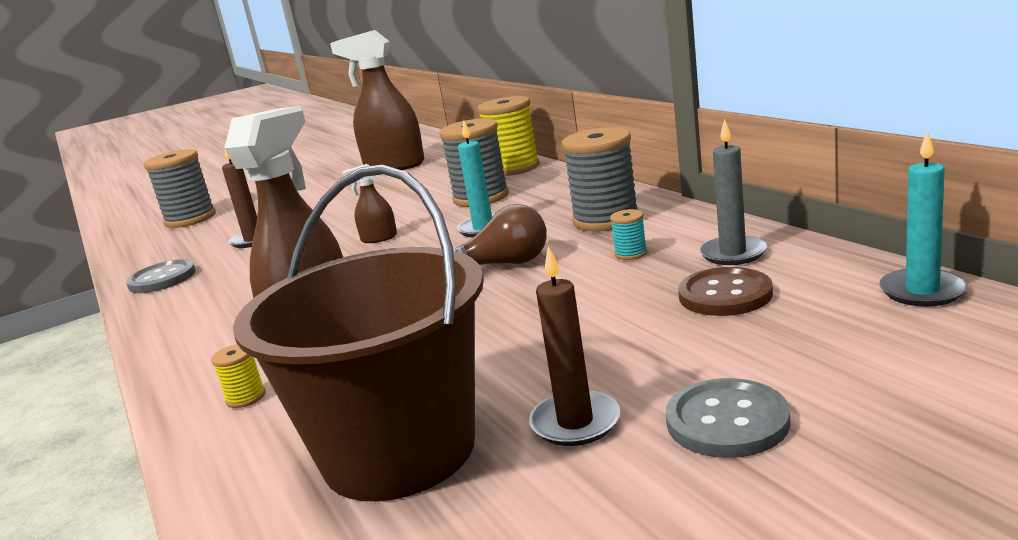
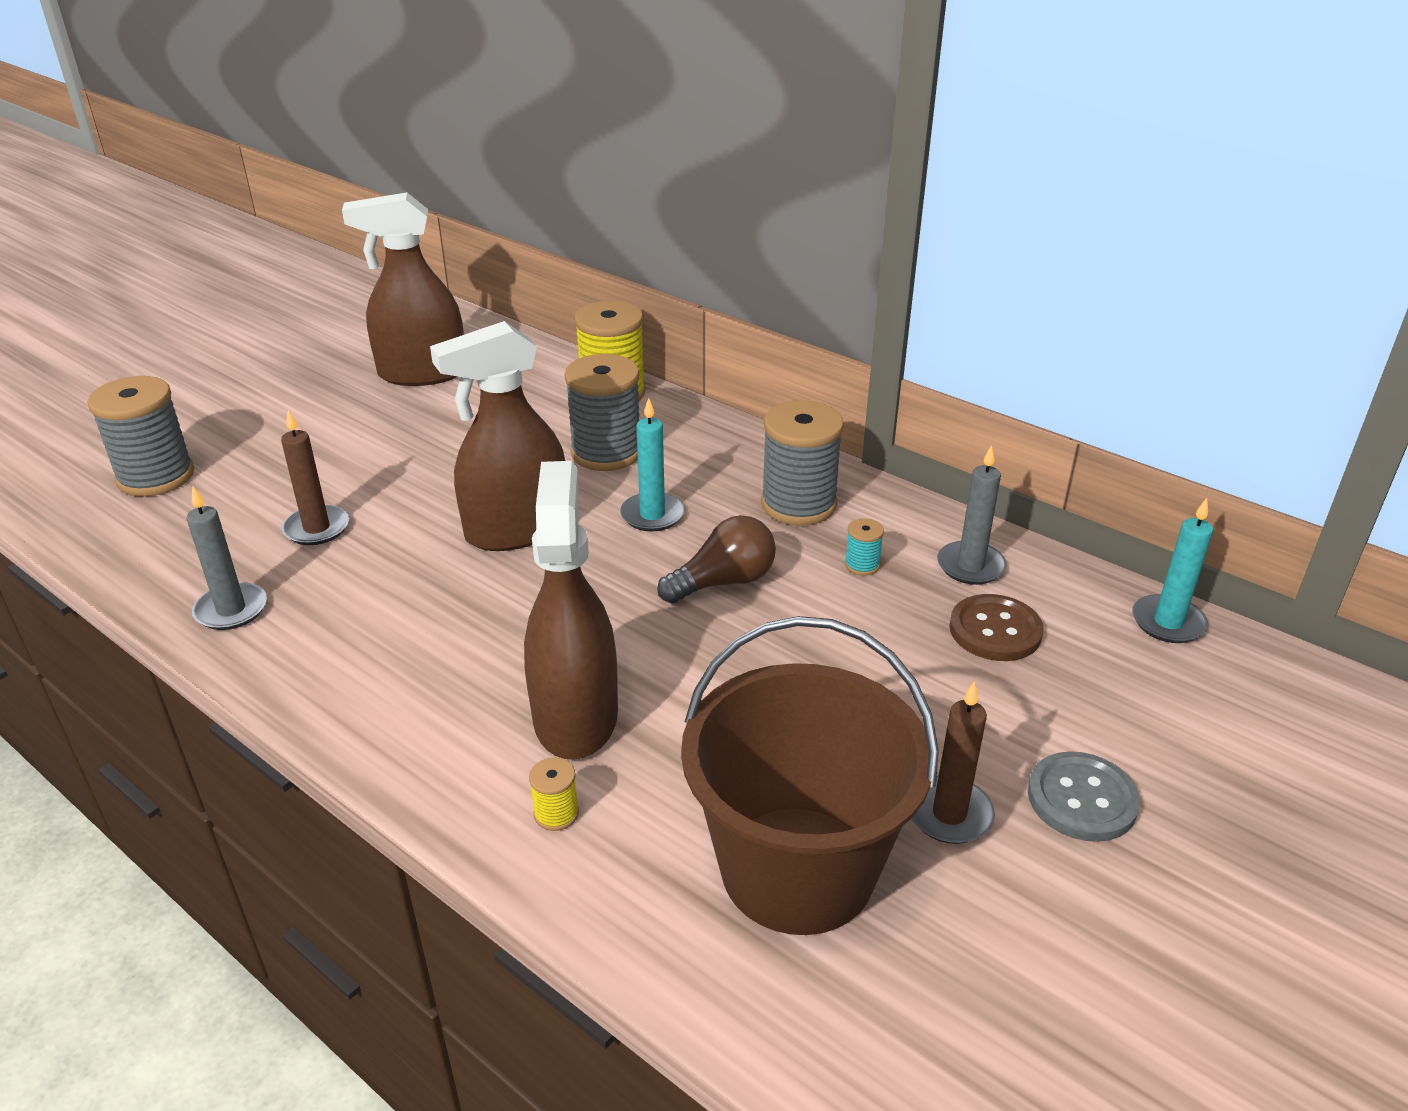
camera: 25 degrees left, 15 degrees up
(162, 279) = (231, 610): grey button -> grey candle
(379, 238) = (516, 530): brown spray bottle -> brown spray bottle, size x2.29

